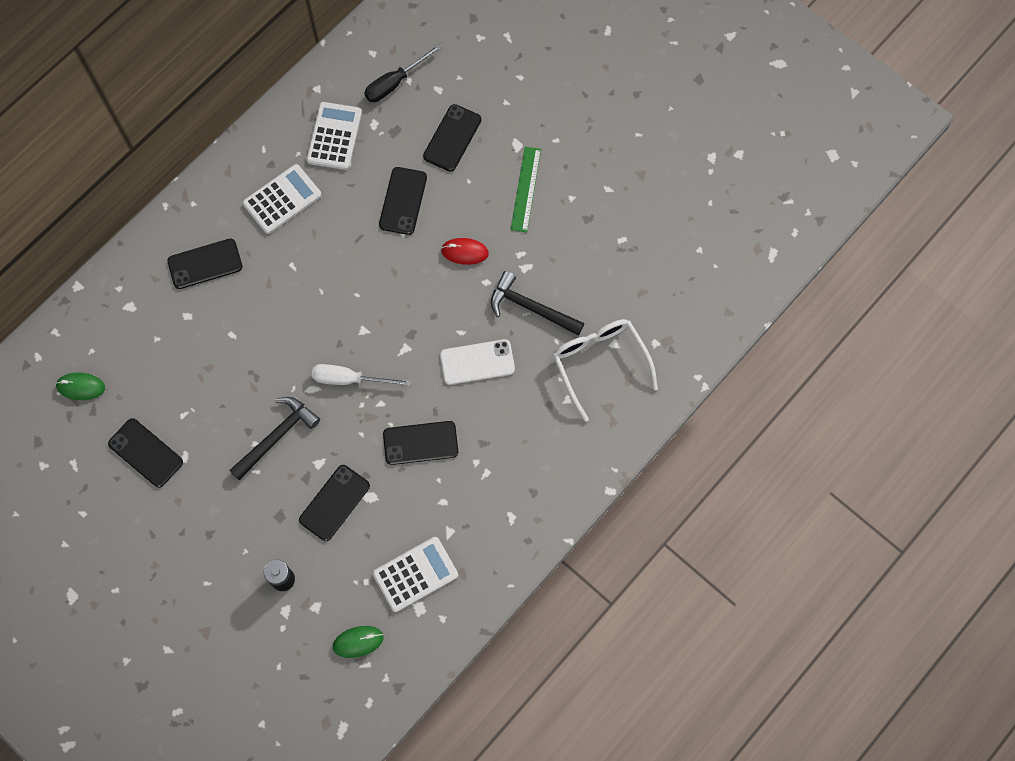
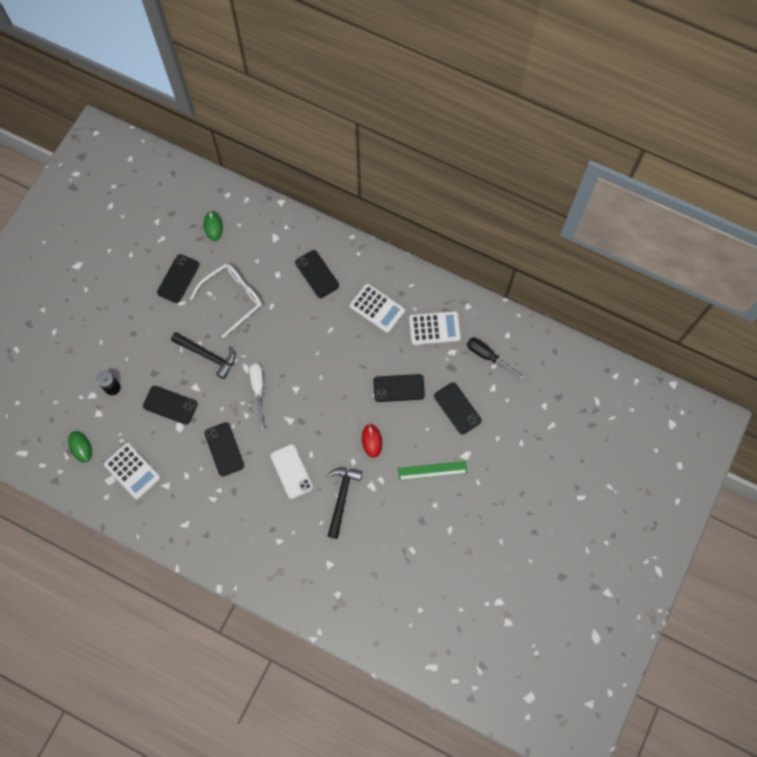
camera: 75 degrees right, 0 degrees up
(452, 138) = (457, 408): black phone -> black phone turned 45 degrees clockwise
(599, 363) = (312, 557): white glasses -> white glasses (233, 298)

